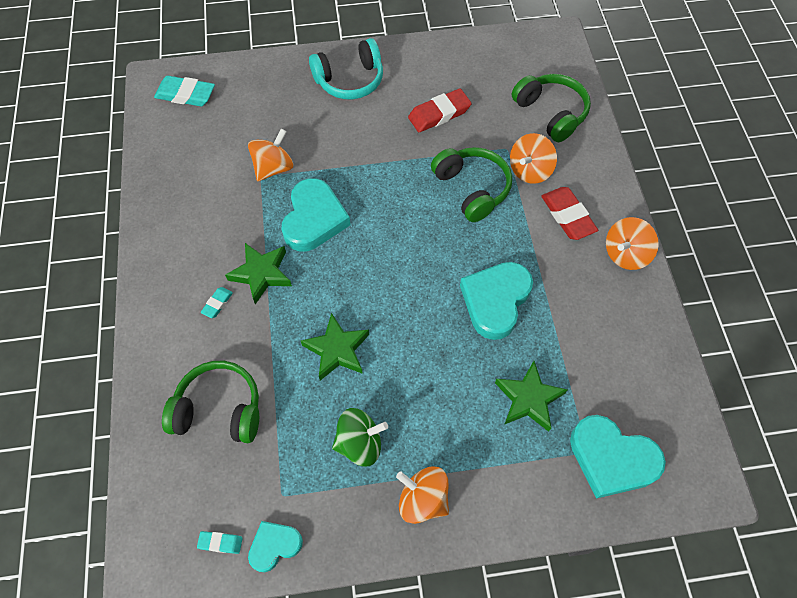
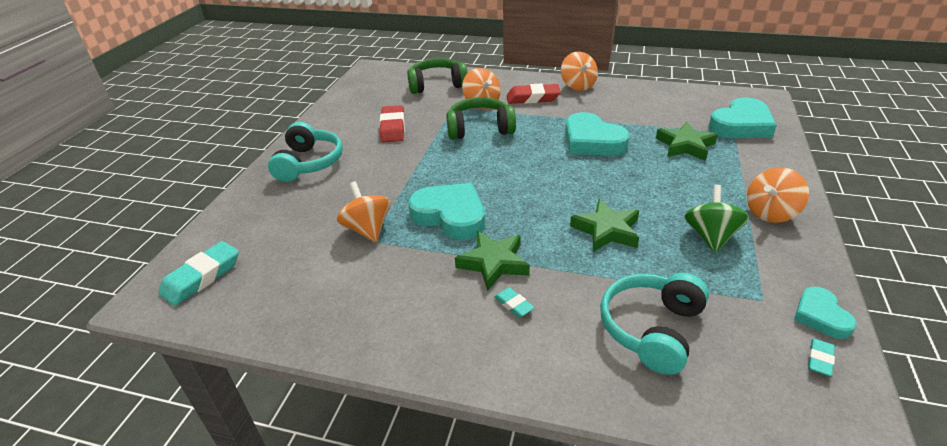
camera: 65 degrees left, 25 degrees down
(219, 409) = (651, 329): green headphones -> turquoise headphones

